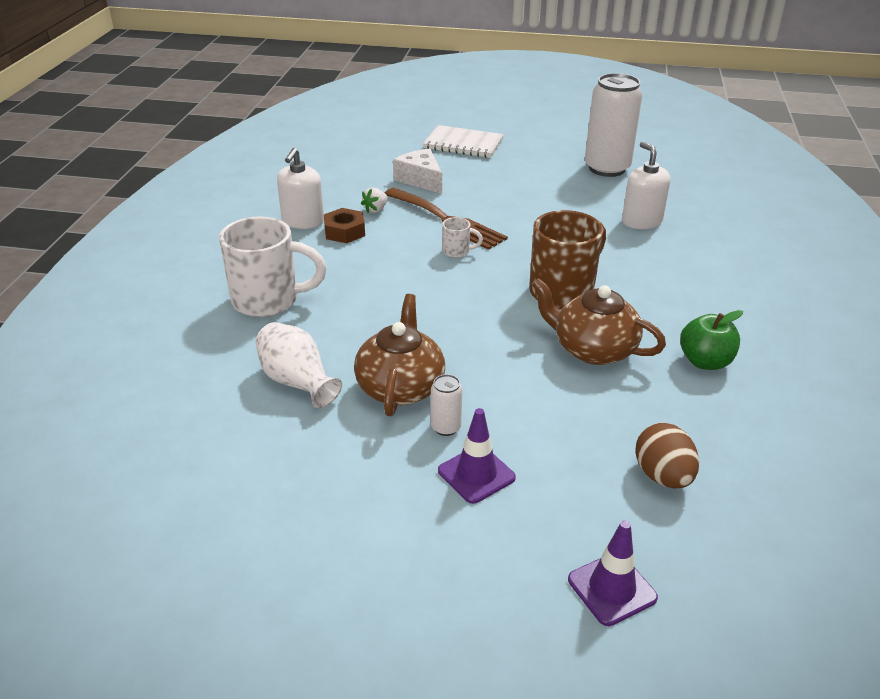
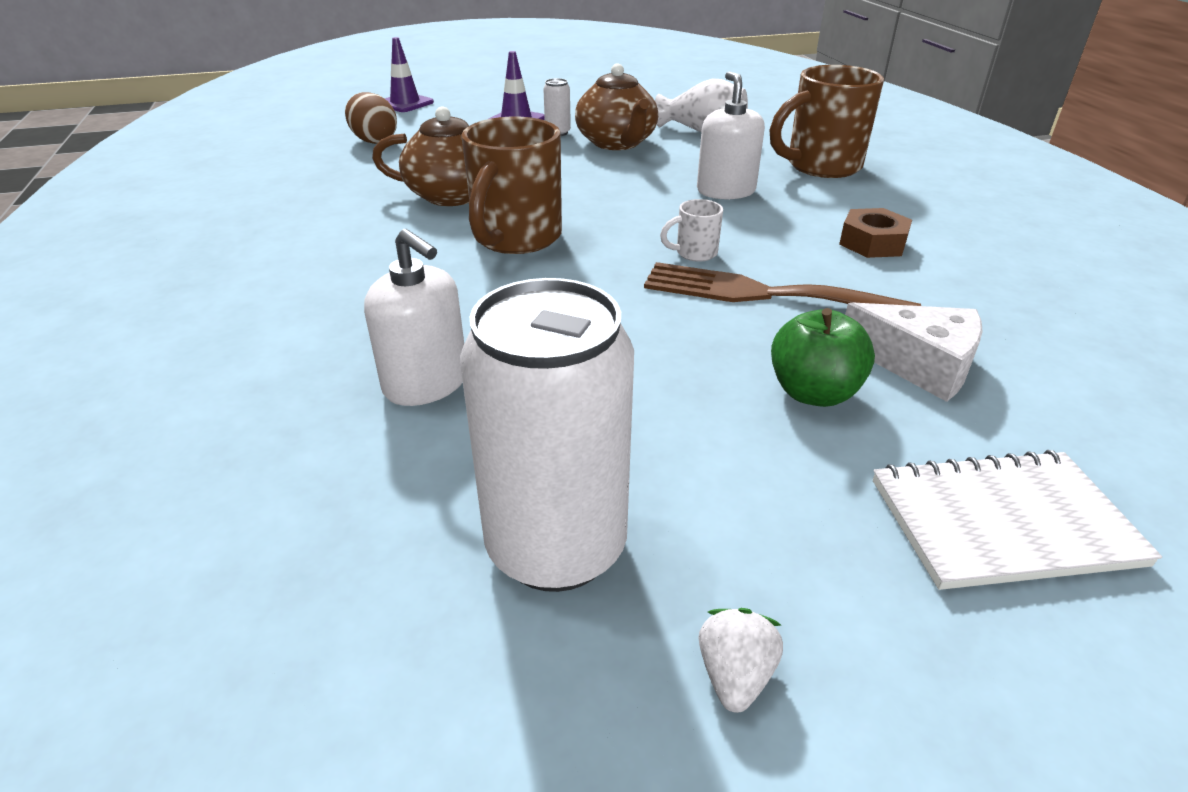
camera: 155 degrees right, 0 degrees up
(268, 300) = (821, 166): white mug -> brown mug
(303, 221) = (948, 243): white soap dispenser -> white soap dispenser (726, 191)
(375, 210) = (889, 283): white strawberry -> white strawberry (735, 675)
(705, 362) = (327, 209): green apple -> green apple (813, 392)

